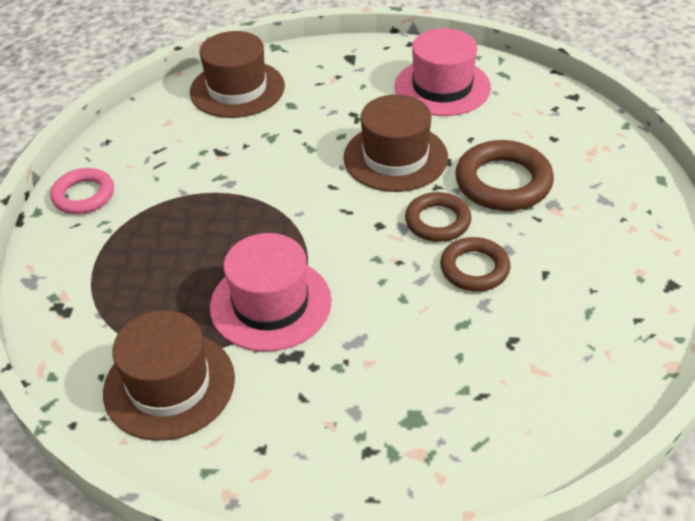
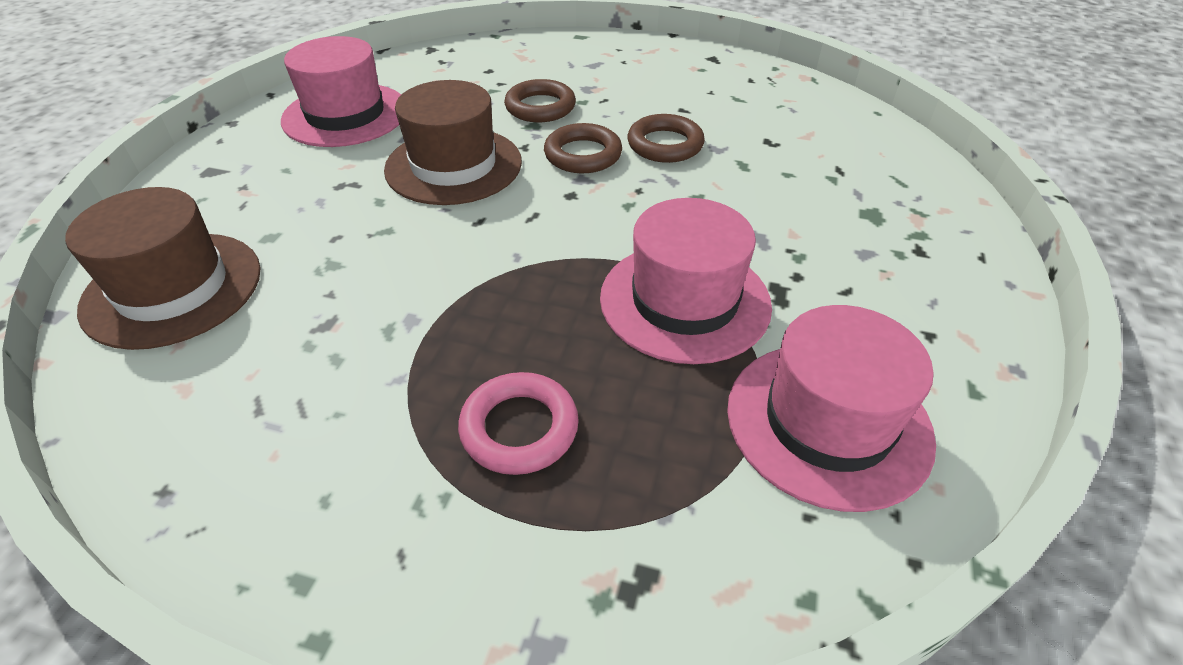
camera: 80 degrees left, 0 degrees up
(84, 195) = (316, 539): pink ring -> pink ring (519, 428)
(169, 385) = (828, 422): brown hat -> pink hat
(503, 182) = (540, 107): brown ring -> brown ring, size x0.65

